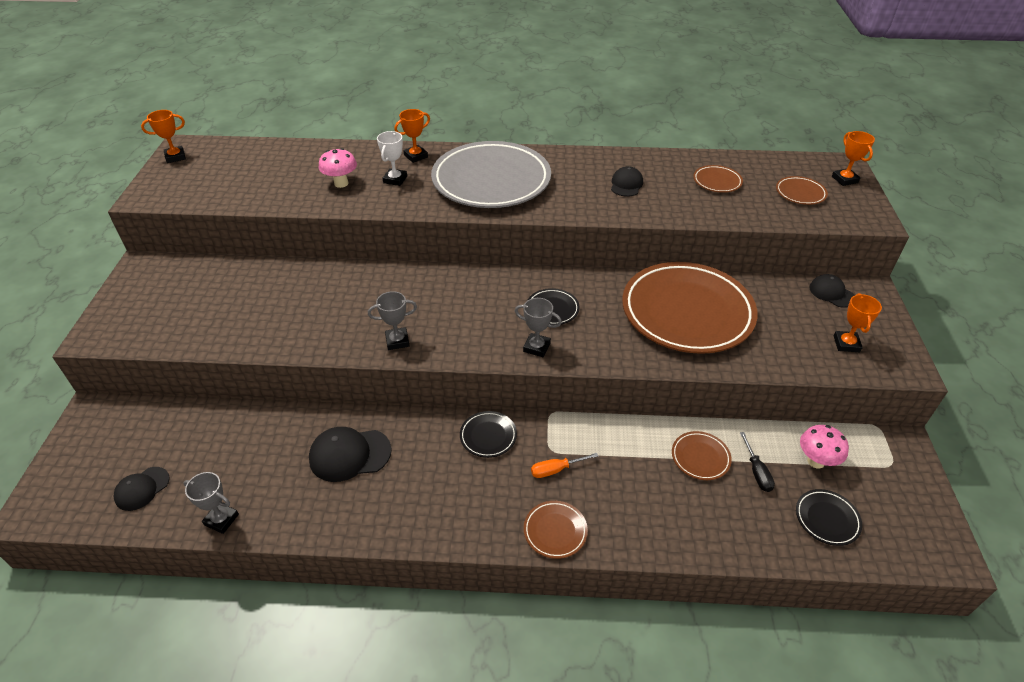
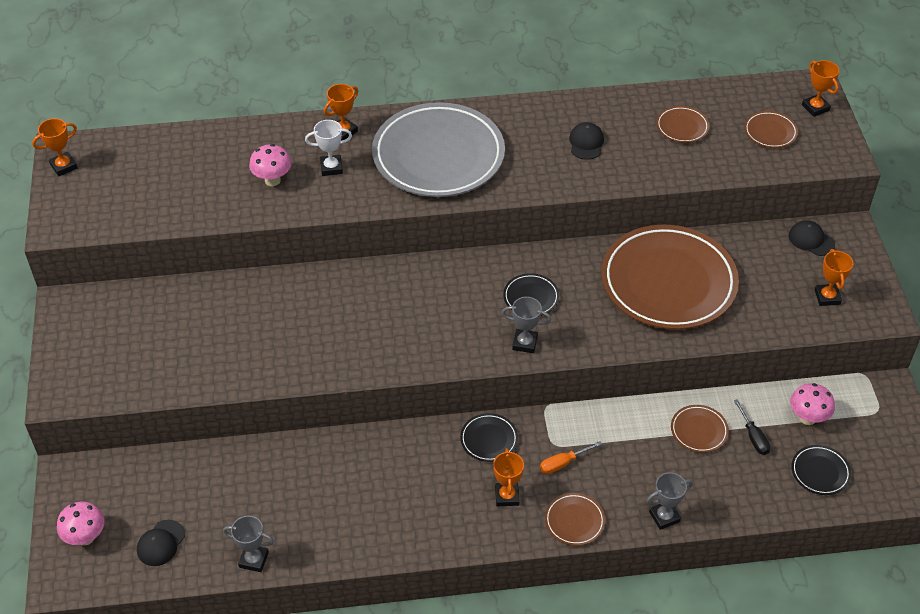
camera: 10 degrees left, 5 degrees up
(77, 472) = (86, 537): none -> pink mushroom
(349, 455) = (356, 479): black cap -> none
(395, 180) = (331, 167): white trophy -> white trophy turned 75 degrees clockwise
(397, 341) = (381, 356): grey trophy -> grey trophy (664, 517)
(491, 494) = (507, 496): none -> orange trophy

